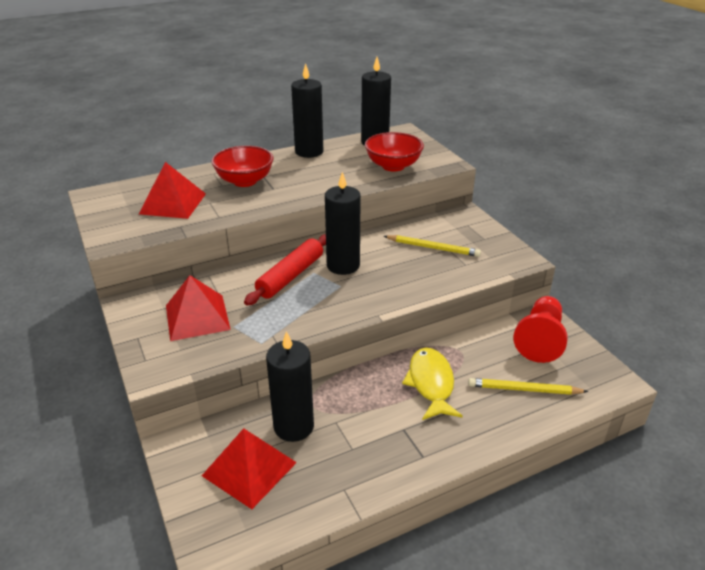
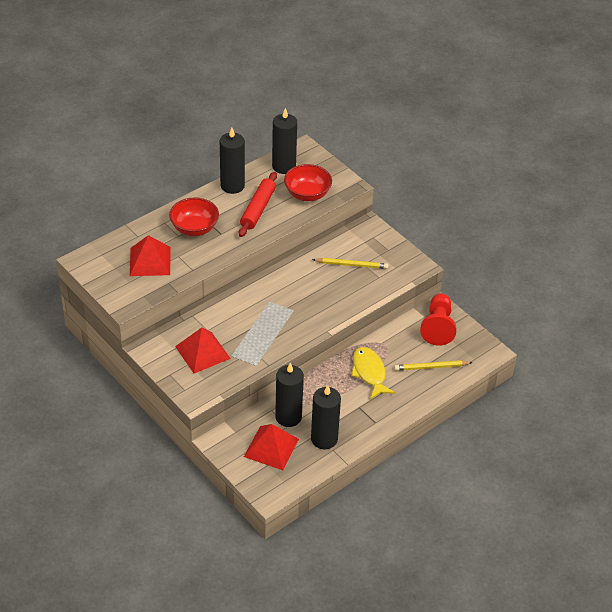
camera: 15 degrees left, 10 degrees up
(291, 276) = (254, 307): red rolling pin -> red rolling pin (258, 209)
(343, 265) = (289, 292): black candle -> black candle (324, 439)

